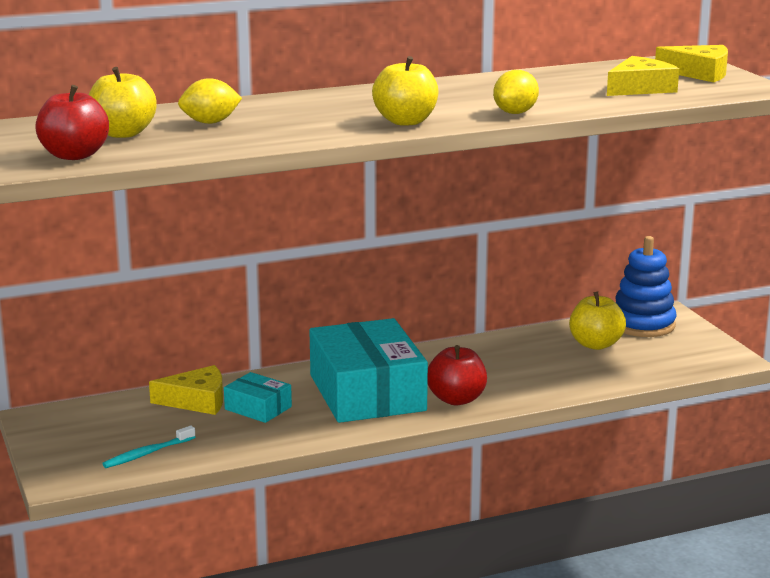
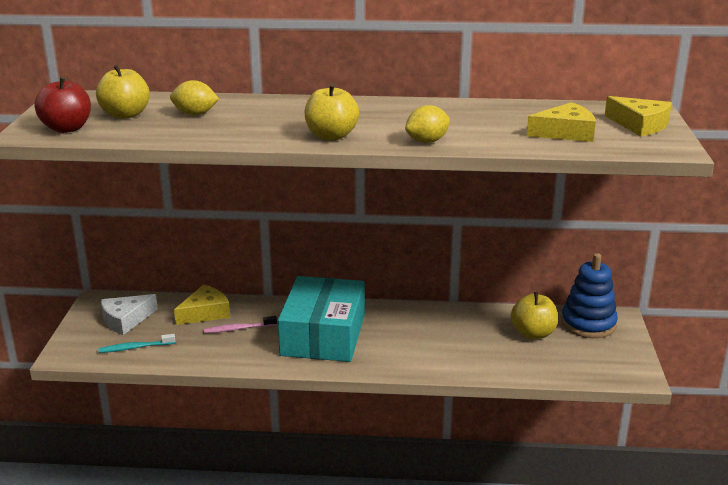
camera: 25 degrees right, 5 degrees up
(100, 429) = (125, 320): none -> white cheese
(197, 401) = (205, 312): yellow cheese -> yellow cheese turned 60 degrees counterclockwise
(258, 408) = (238, 329): turquoise box -> pink toothbrush
(456, 399) = (381, 357): red apple -> none

